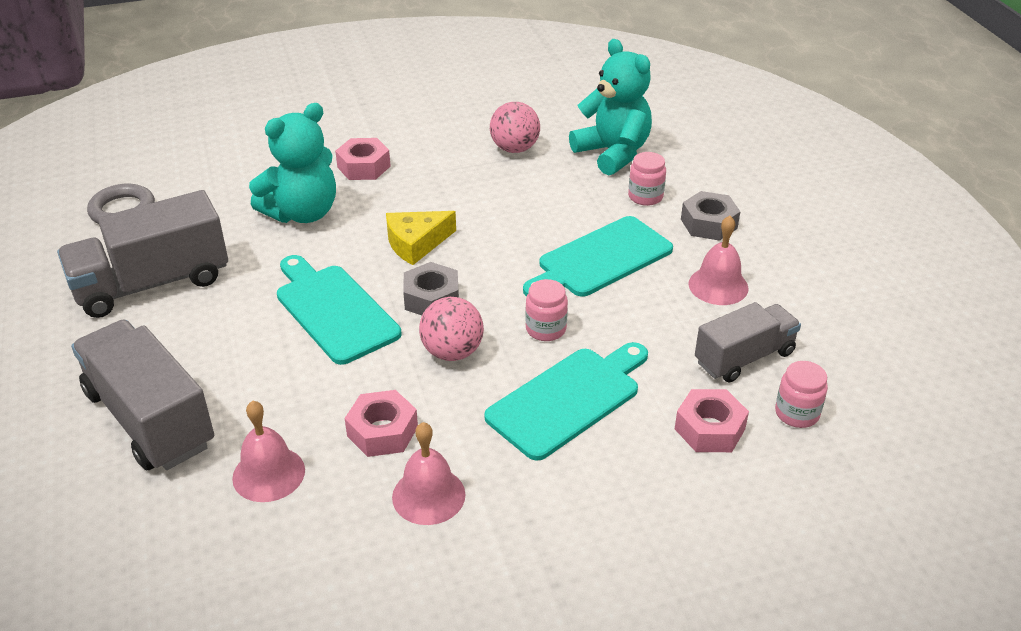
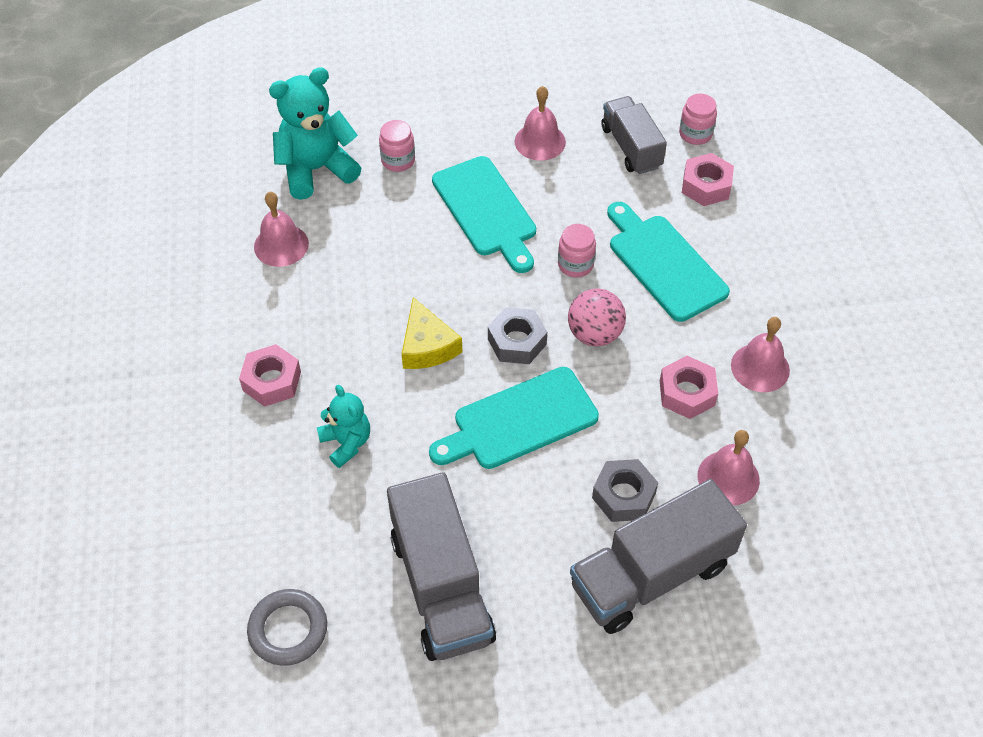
camera: 80 degrees left, 15 degrees up
(302, 213) = (346, 443): turquoise teddy bear -> turquoise teddy bear, size x0.58
(514, 149) = (281, 245): pink ball -> pink bell
(708, 223) = (452, 127): grey nut -> grey nut (623, 496)

